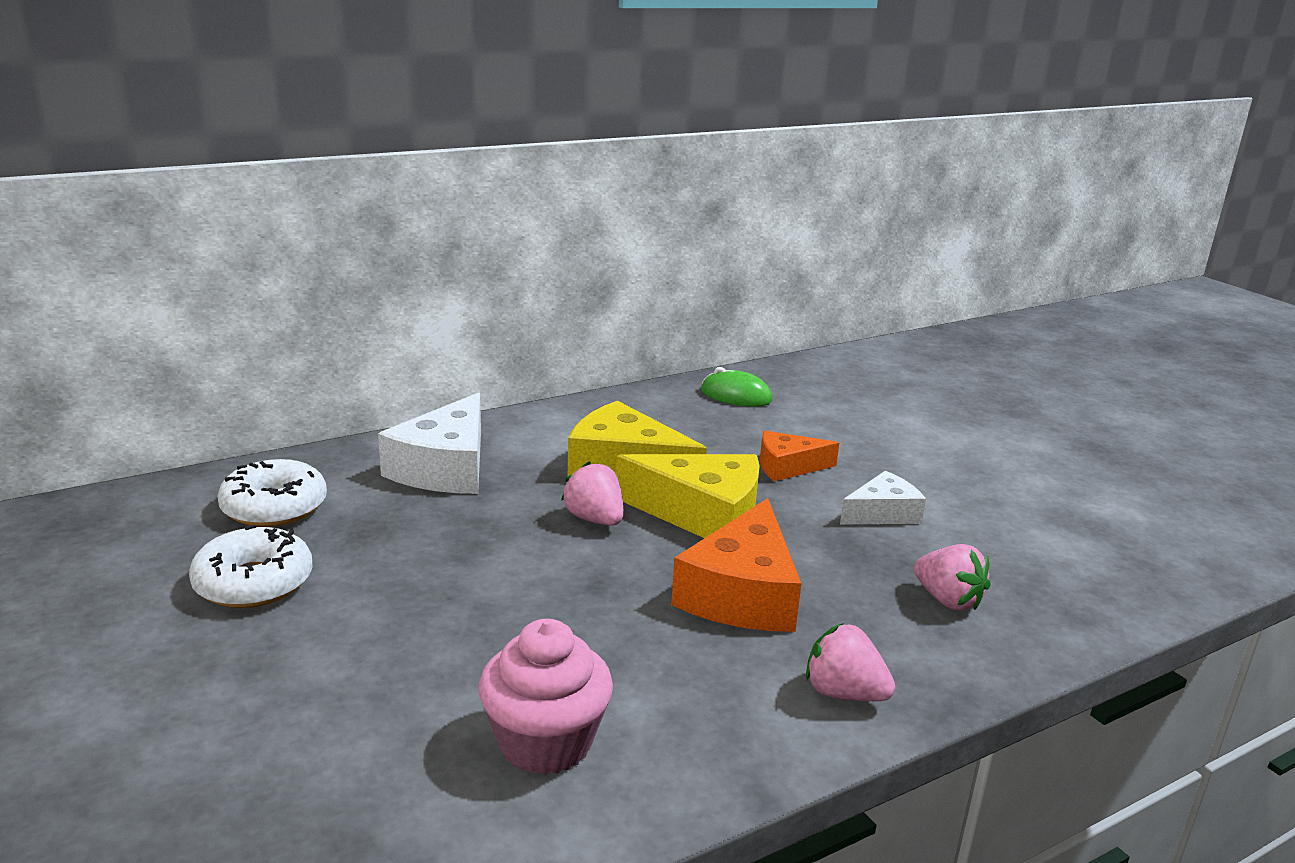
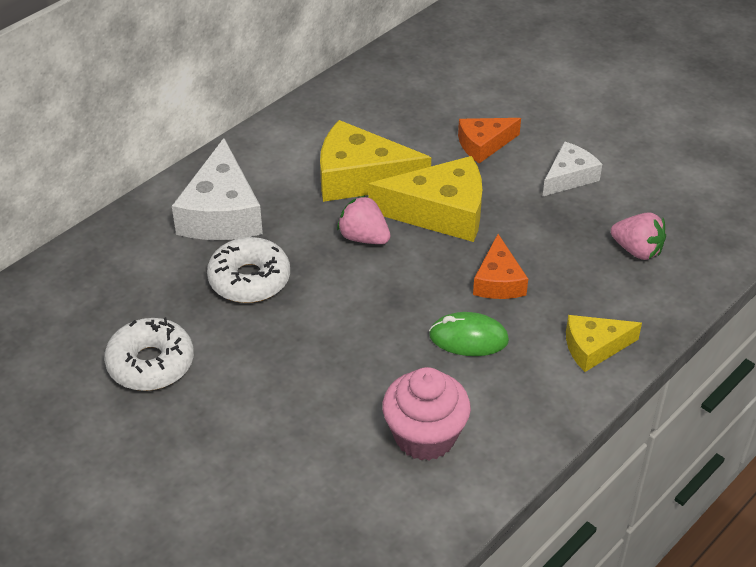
camera: 15 degrees left, 20 degrees up
(274, 507) = (115, 289): white donut -> white donut (249, 279)
(736, 395) = (412, 70): green mouse -> green mouse (468, 338)
(742, 593) = (498, 281): orange cheese -> orange cheese, size x0.59
(843, 693) = (594, 347): pink strawberry -> yellow cheese

